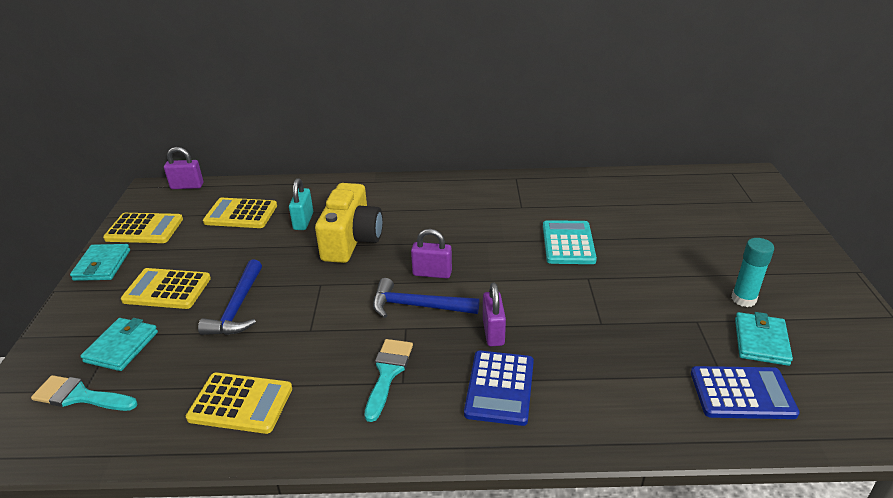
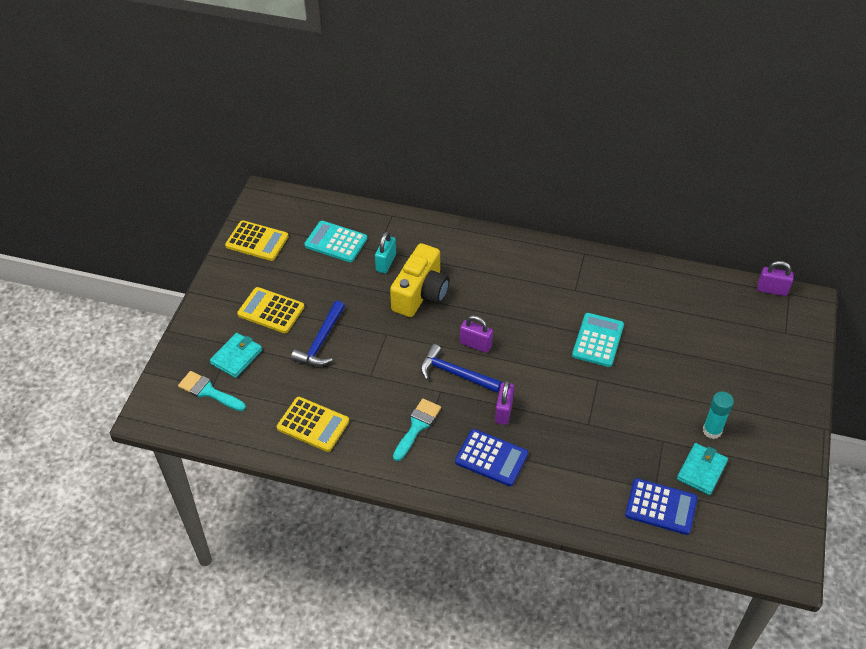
camera: 15 degrees right, 15 degrees up
(102, 265) = (224, 274): turquoise wallet -> none
(187, 186) = (295, 197): purple padlock -> purple padlock (772, 290)
(241, 214) = (336, 242): yellow calculator -> turquoise calculator
(499, 388) = (491, 458): blue calculator -> blue calculator turned 90 degrees counterclockwise

